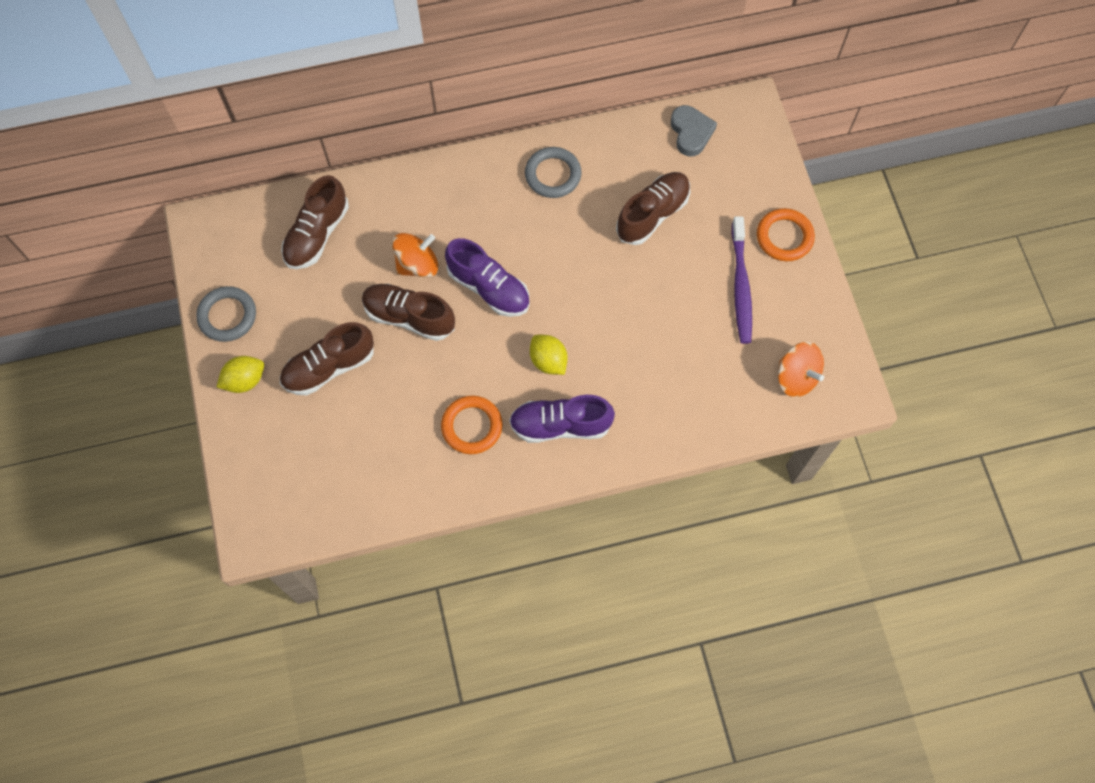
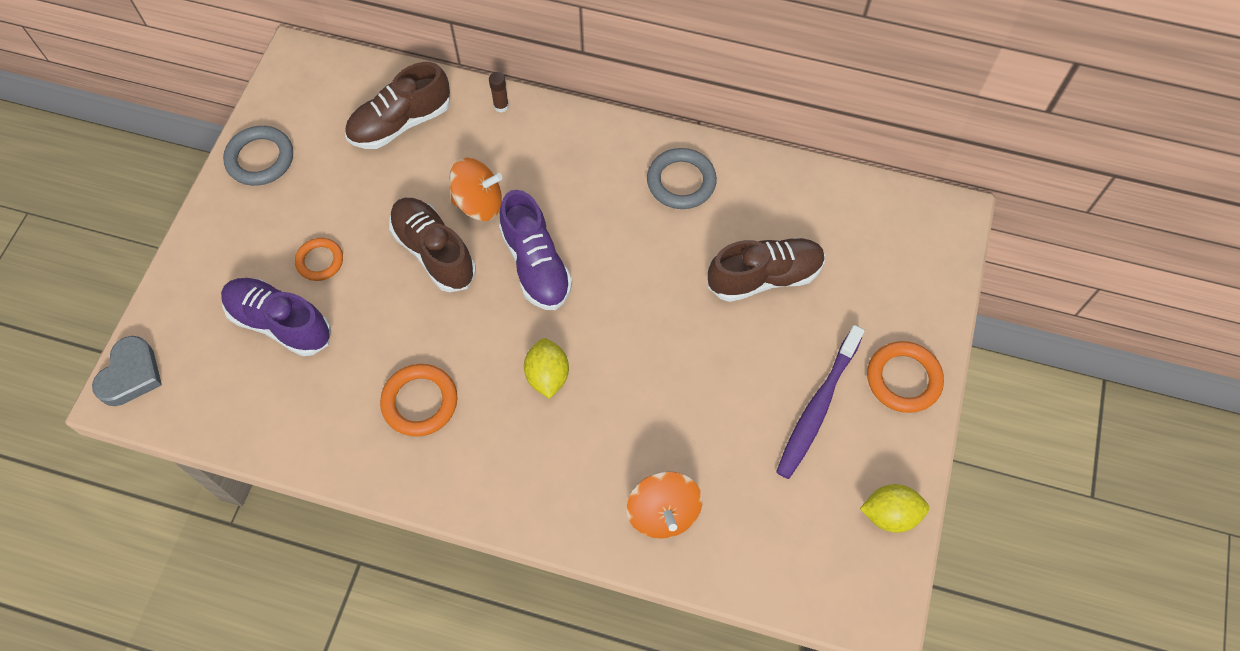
camera: 30 degrees right, 5 degrees down
(245, 380) = (231, 230): yellow lemon -> yellow lemon (889, 514)
(329, 367) = (320, 261): brown shoe -> orange ring
(384, 183) = (501, 106): none -> brown glue stick
(560, 425) = (514, 454): purple shoe -> purple shoe (280, 323)
(691, 133) = (863, 211): grey heart -> grey heart (131, 375)
(796, 377) = (819, 549): orange spinning top -> orange spinning top (663, 513)

